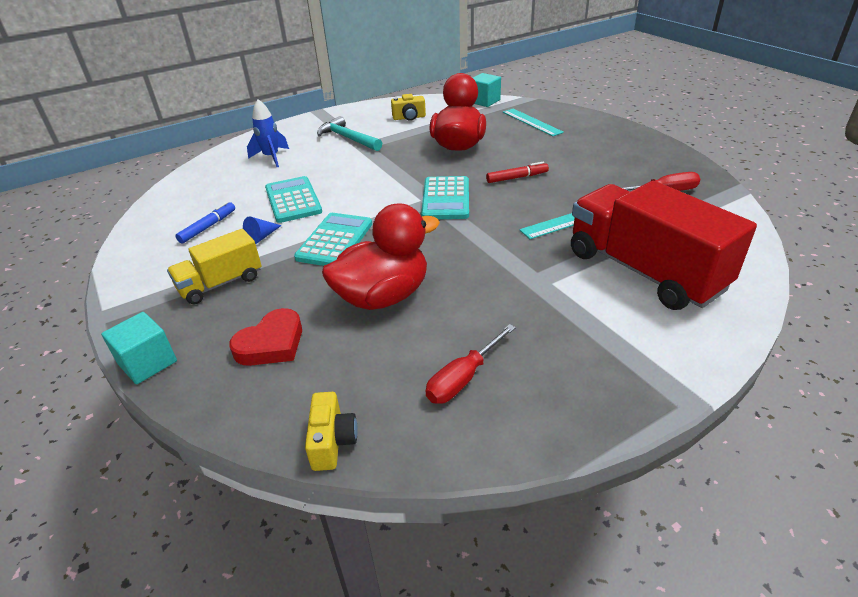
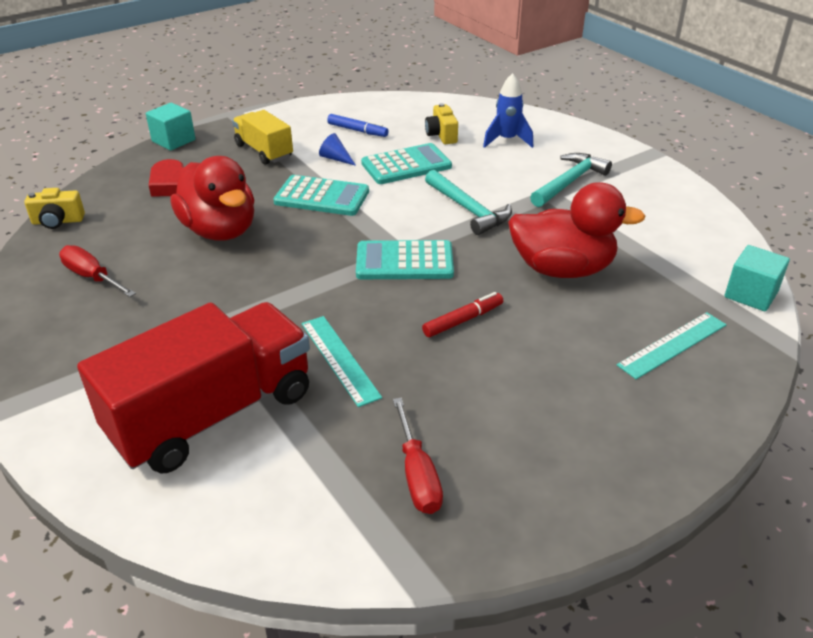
camera: 85 degrees right, 0 degrees up
(376, 174) = (468, 209): none -> turquoise hammer
(409, 118) = (653, 224): yellow camera -> yellow camera (441, 135)
(517, 177) = (463, 320): red marker -> red marker turned 105 degrees counterclockwise

